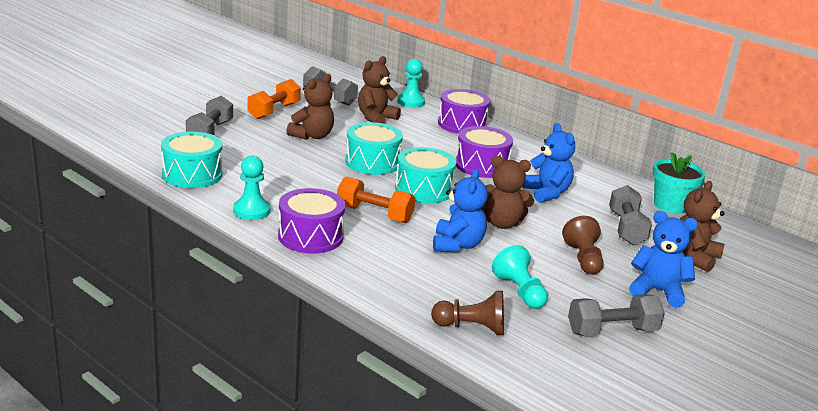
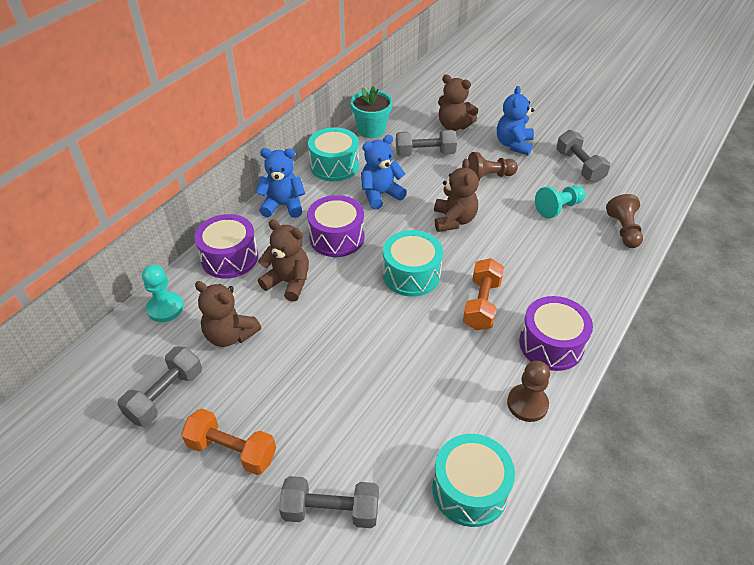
camera: 95 degrees left, 20 degrees up
(251, 211) = (527, 404): turquoise pawn -> brown pawn
(312, 136) = (306, 389): brown teddy bear -> brown teddy bear (288, 282)
(372, 162) = (363, 321): turquoise drum -> turquoise drum (334, 165)
(457, 245) = (508, 245): blue teddy bear -> blue teddy bear (283, 205)

